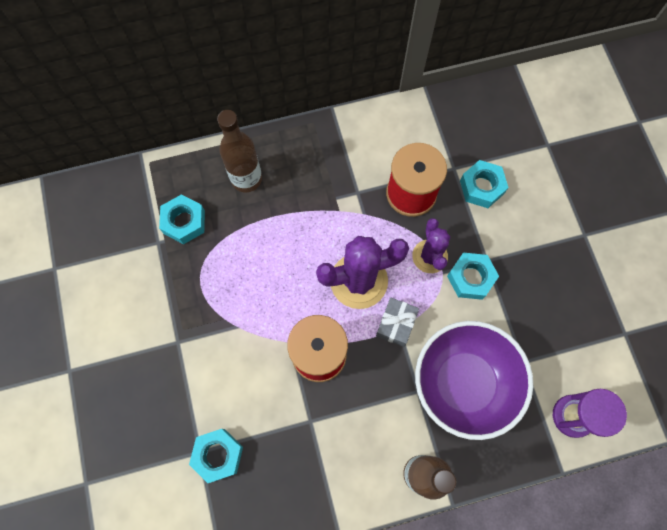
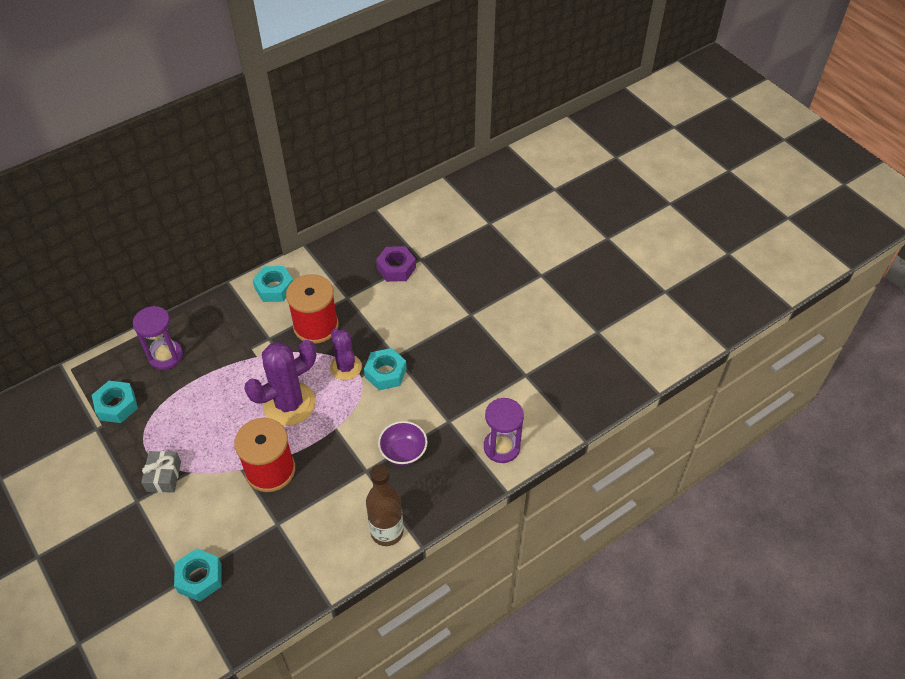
camera: 20 degrees left, 20 degrees down
(246, 179) = (165, 356): brown bottle -> purple hourglass
(396, 324) = (331, 426): grey gift -> grey gift (164, 476)
(464, 383) = (403, 452): purple bowl -> purple bowl, size x0.50
(481, 187) = (375, 304): turquoise nut -> turquoise nut (274, 288)
(517, 148) = (396, 268): none -> purple nut

